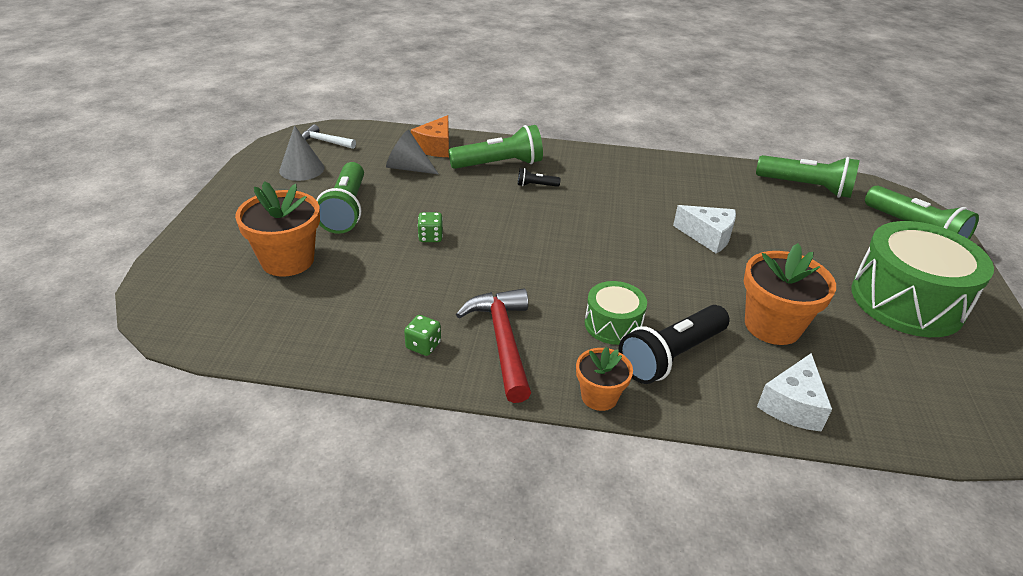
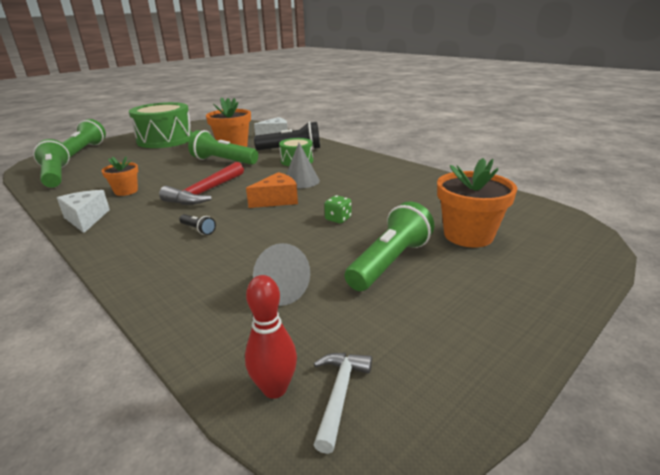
camera: 140 degrees left, 10 degrees down
(302, 169) = (411, 341): grey cone -> grey cone (301, 181)
(325, 141) = (339, 395): white hammer -> white hammer turned 135 degrees counterclockwise
(357, 135) = (275, 388): none -> red bowling pin
(423, 345) = (401, 175): green dice -> none
(435, 147) = (208, 310): orange cheese -> orange cheese (277, 200)
(499, 164) = (186, 260): green flashlight -> green flashlight (223, 161)
(503, 341) = (358, 168): red hammer -> red hammer (205, 192)
(599, 397) = (340, 149): orange flower pot -> orange flower pot (126, 191)
(708, 236) = (174, 173): white cheese -> white cheese (86, 219)

